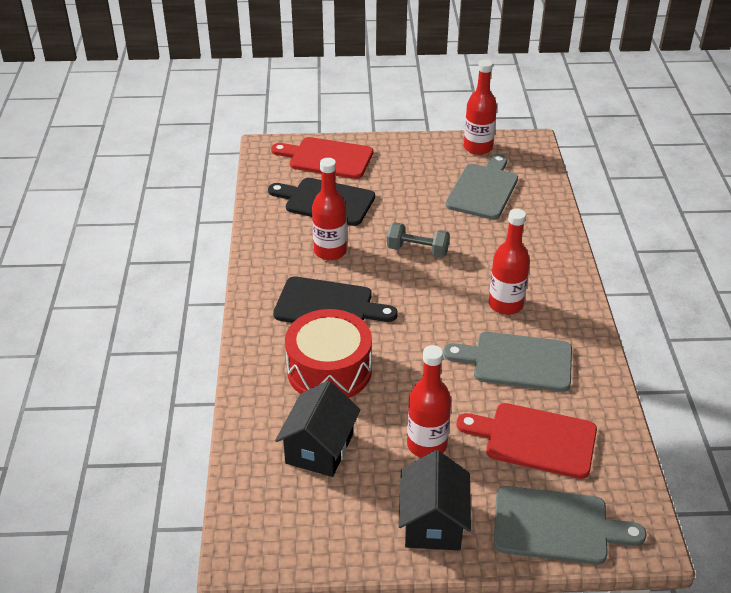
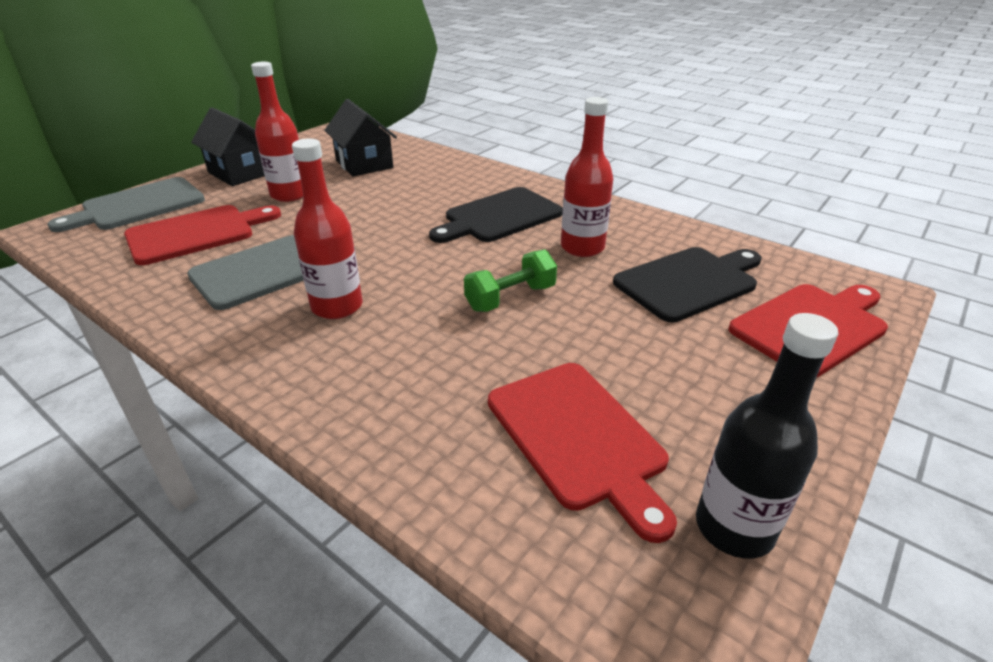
camera: 130 degrees right, 5 degrees down
(329, 370) = (424, 190): red drum -> none
(417, 250) = (510, 298): grey dumbbell -> green dumbbell
(478, 148) = (734, 527): red bottle -> black bottle
(483, 189) = (578, 437): grey cutting board -> red cutting board

